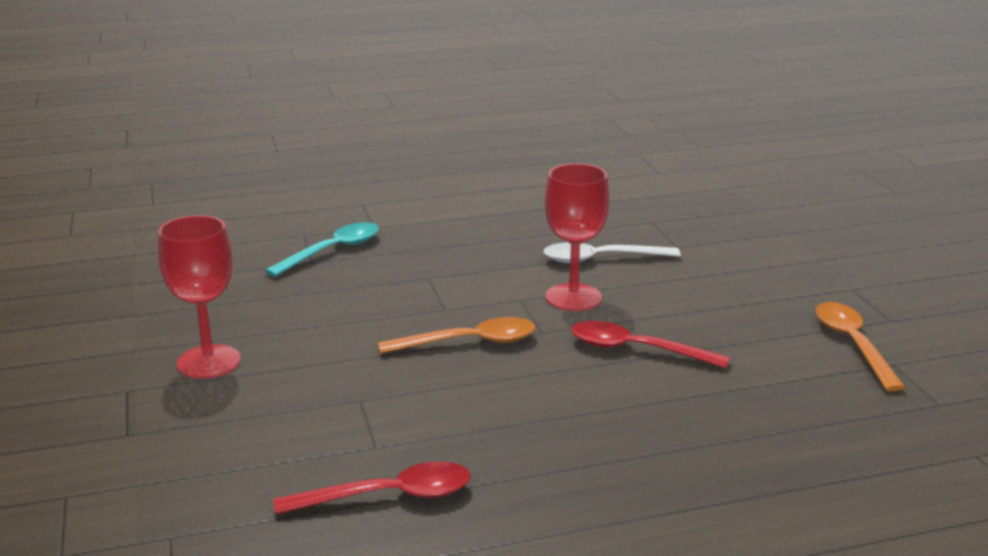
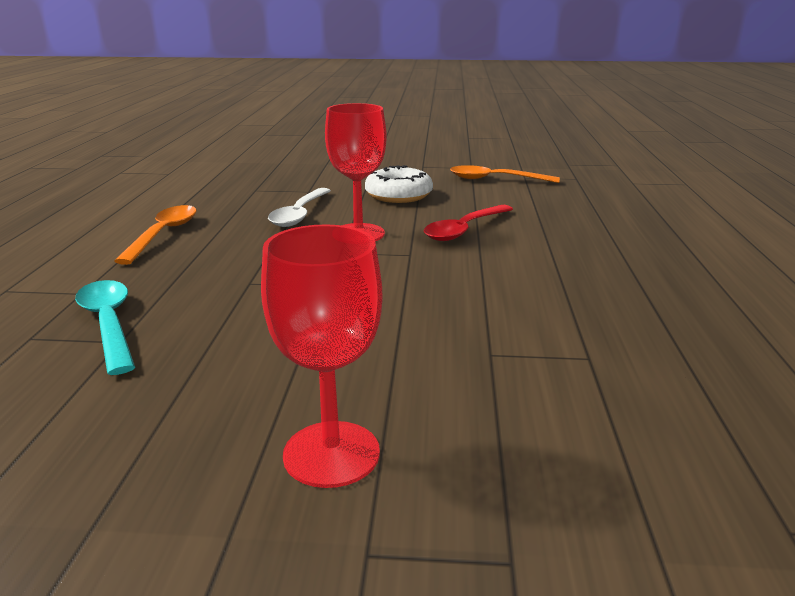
camera: 70 degrees left, 0 degrees up
(388, 496) = (684, 362): red spoon -> none
(469, 342) = (406, 284): orange spoon -> orange spoon (163, 234)
(715, 295) = (398, 195): none -> white donut

